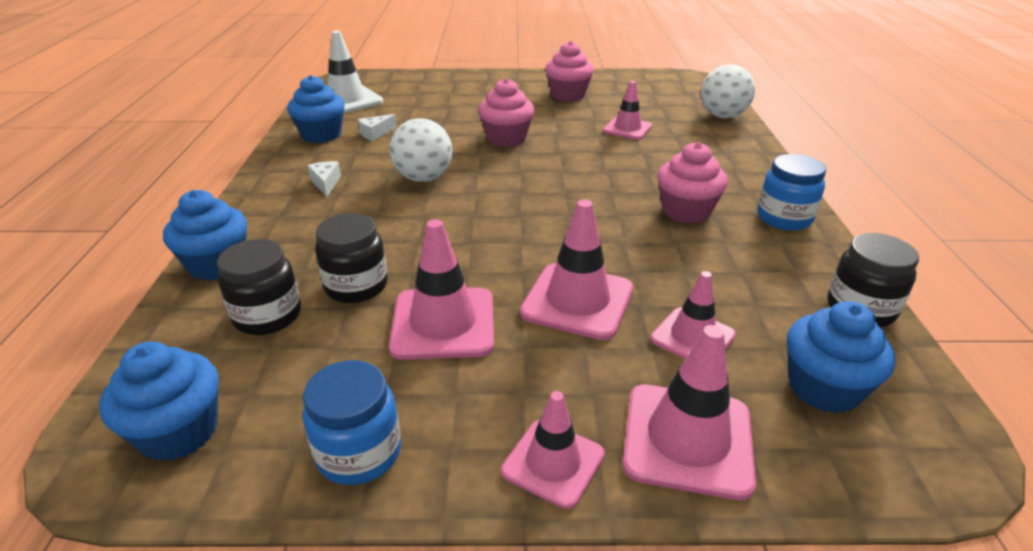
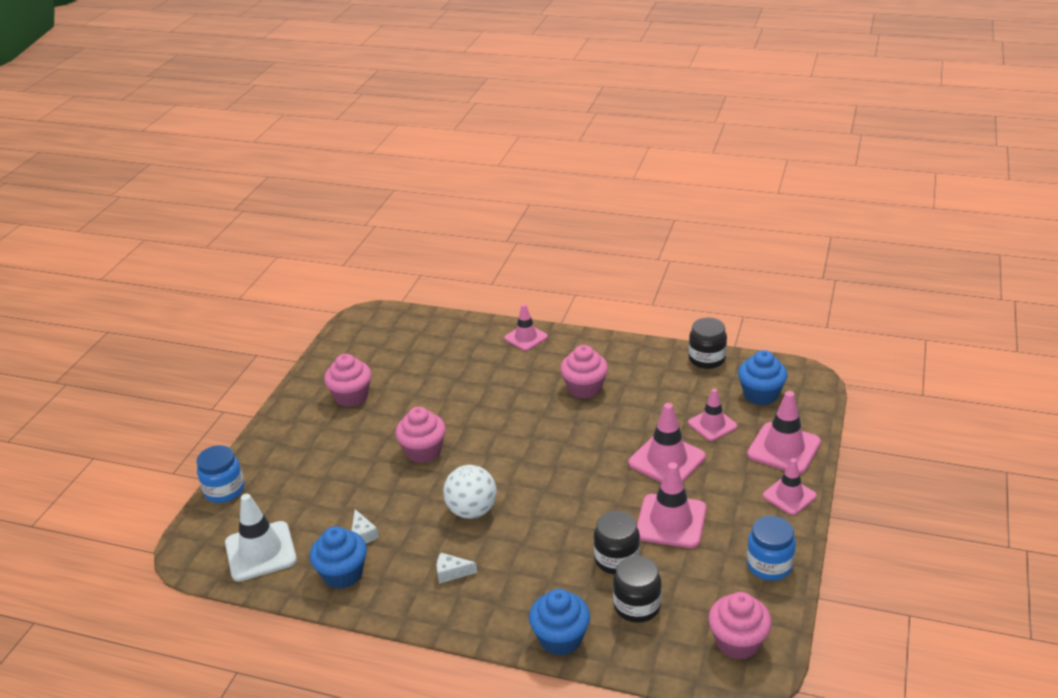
camera: 70 degrees left, 0 degrees up
(179, 432) = (738, 642): blue cupcake -> pink cupcake
(627, 129) = (443, 380): pink traffic cone -> pink traffic cone (526, 337)
(722, 116) = (449, 326): white ball -> none
(784, 218) = (610, 351): blue jar -> blue jar (224, 490)

